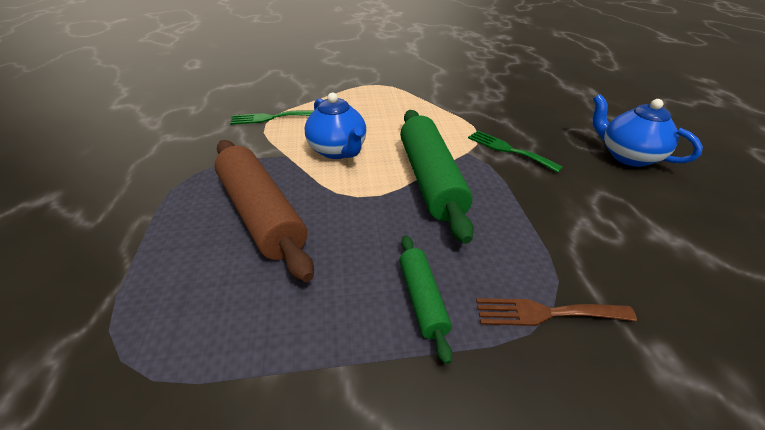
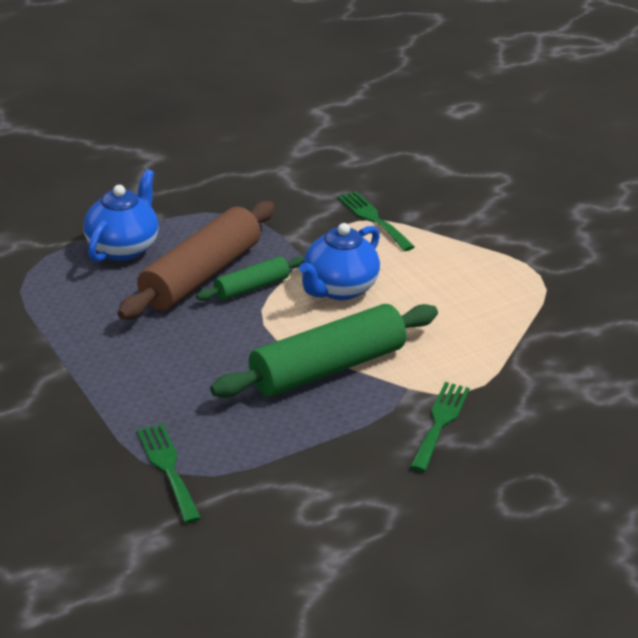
camera: 65 degrees right, 5 degrees down
(422, 299) = (147, 394): green rolling pin -> green rolling pin (251, 287)
(545, 313) = (168, 468): brown fork -> green fork
(628, 156) = (506, 537): blue teapot -> blue teapot (123, 247)

